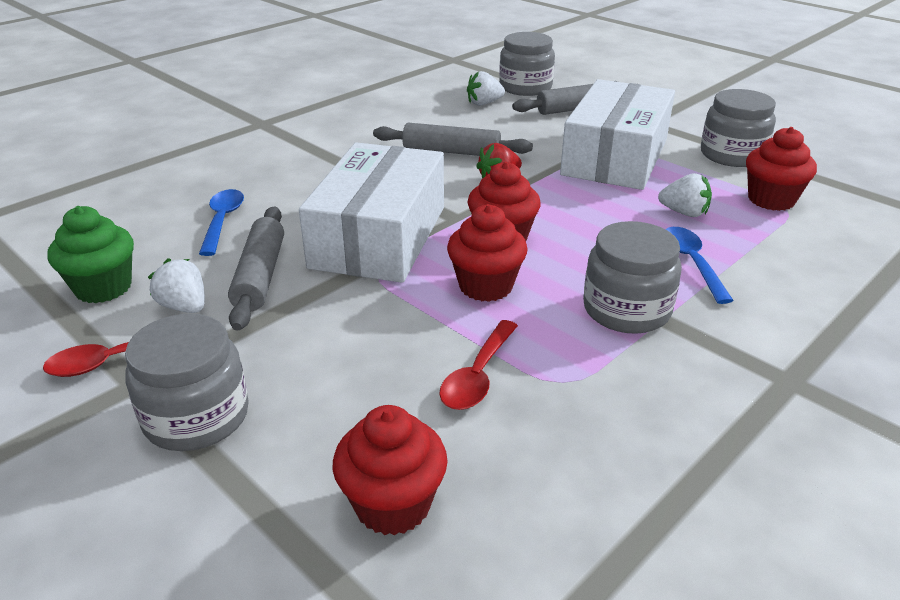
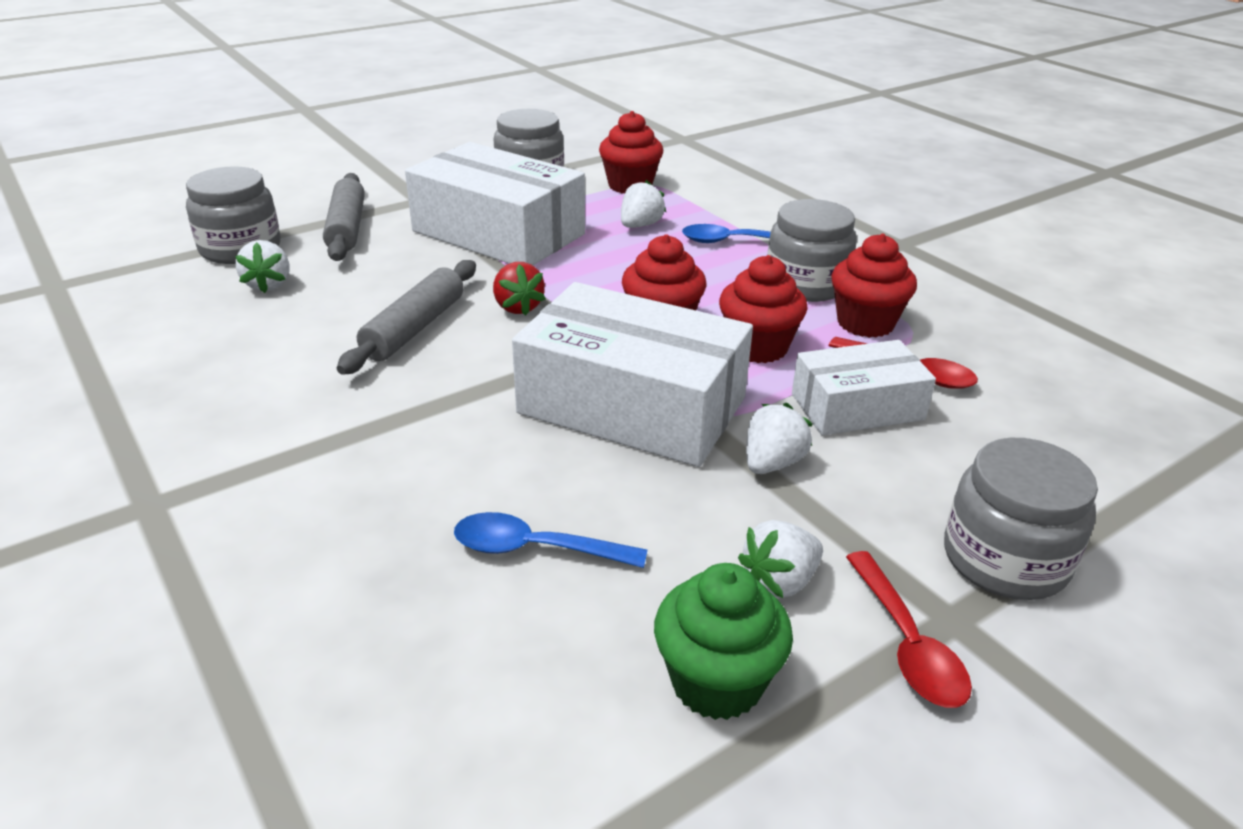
camera: 80 degrees left, 0 degrees up
(260, 276) = (709, 509): grey rolling pin -> none
(315, 299) = (772, 463): none -> white strawberry
(393, 504) = (1091, 434): red cupcake -> red cupcake (865, 323)
(405, 341) = (857, 407): none -> white box

